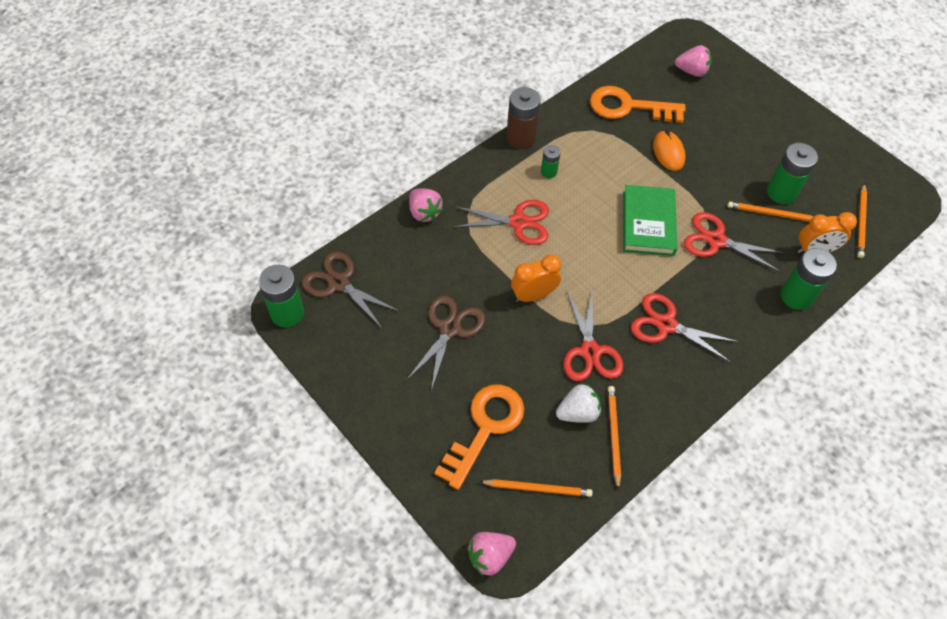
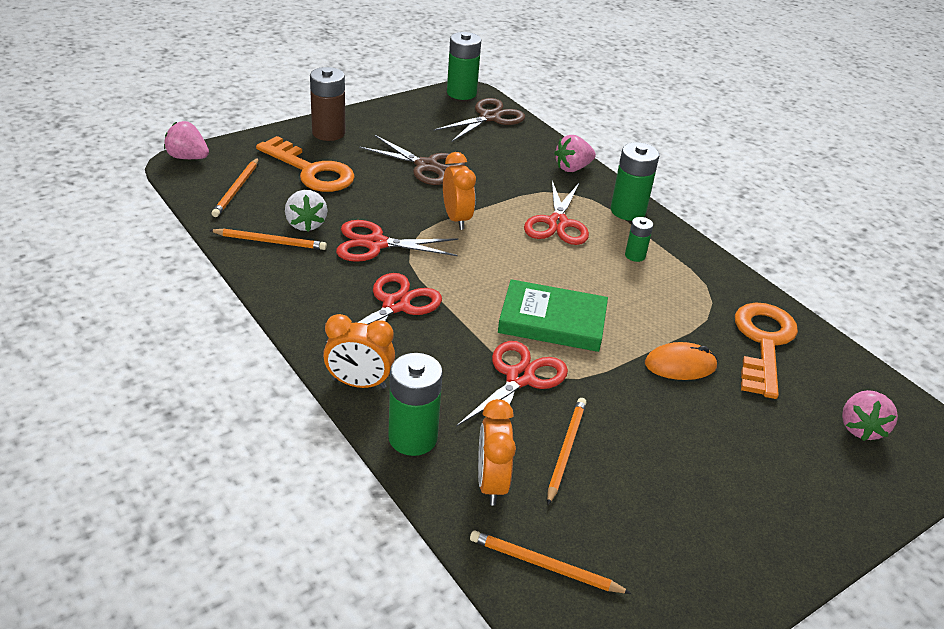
camera: 95 degrees right, 20 degrees down
(490, 556) = (188, 157): pink strawberry -> pink strawberry turned 45 degrees counterclockwise
(520, 138) = (688, 243): brown battery -> brown battery (328, 133)
(760, 335) = (359, 383): none -> orange clock
(781, 192) = (609, 474): green battery -> green battery (628, 211)

